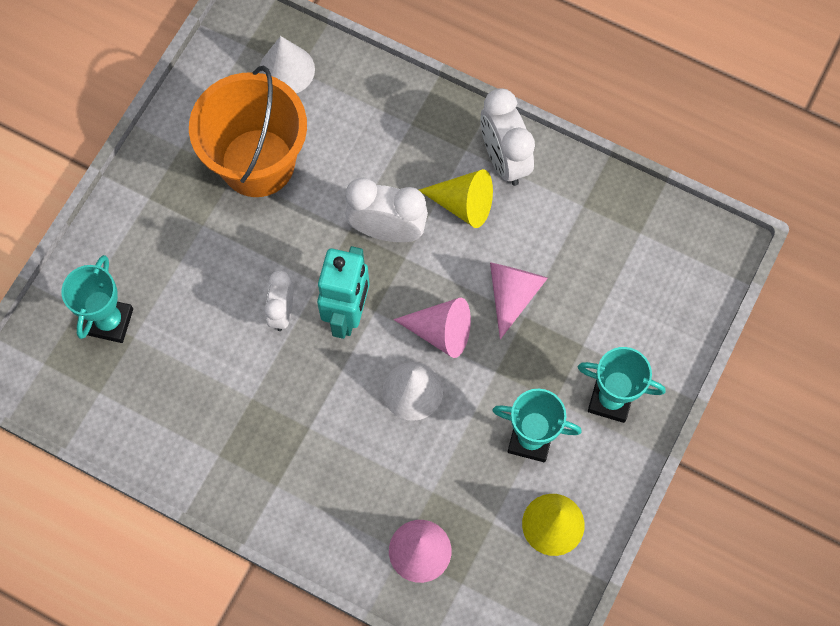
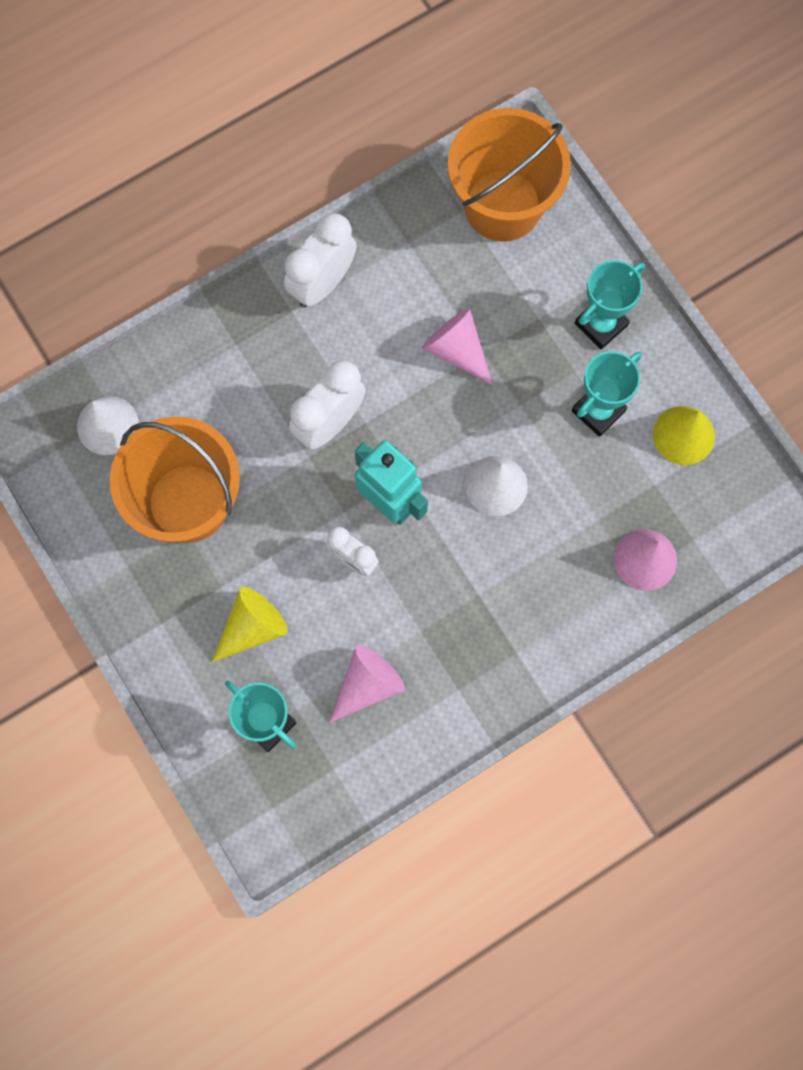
camera: 60 degrees left, 5 degrees up
(441, 332) = (455, 430): pink cone -> pink cone (367, 684)
(463, 204) = (344, 343): yellow cone -> yellow cone (252, 627)
(504, 159) = (322, 283): white clock -> white clock turned 120 degrees clockwise
(666, 261) = (502, 205): none -> orange bucket

